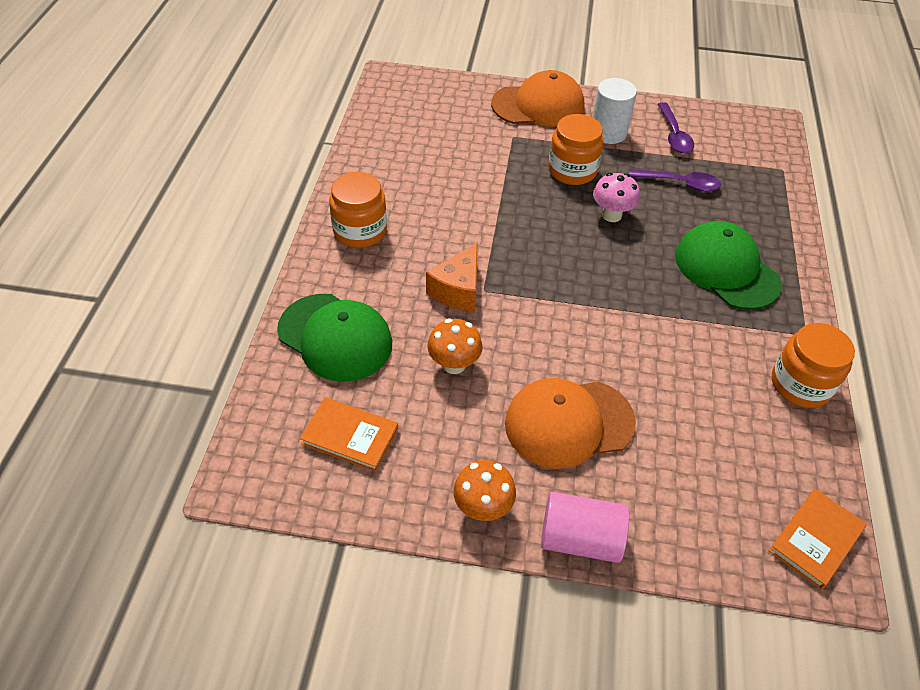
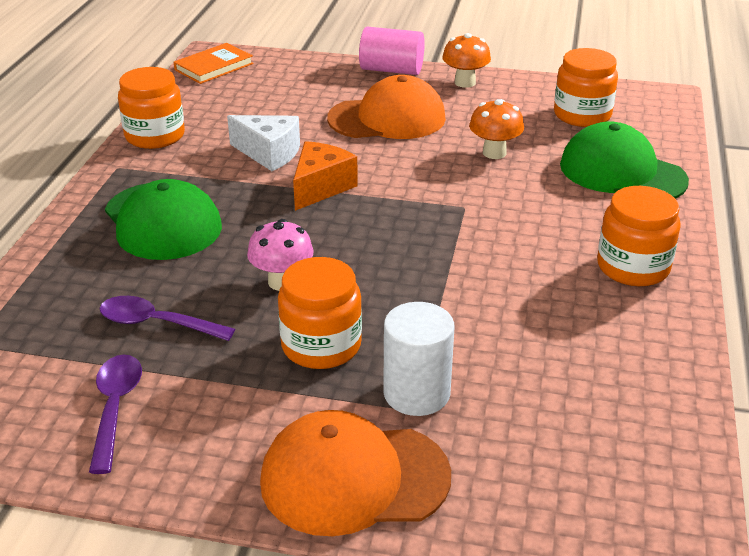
camera: 175 degrees left, 15 degrees down
(350, 436) = (582, 115): orange book -> orange jar
(458, 290) = (495, 207): orange cheese -> orange cheese (320, 187)
(608, 132) = (235, 414): white cylinder -> white cylinder (416, 393)
(674, 358) = (269, 153): none -> white cheese

